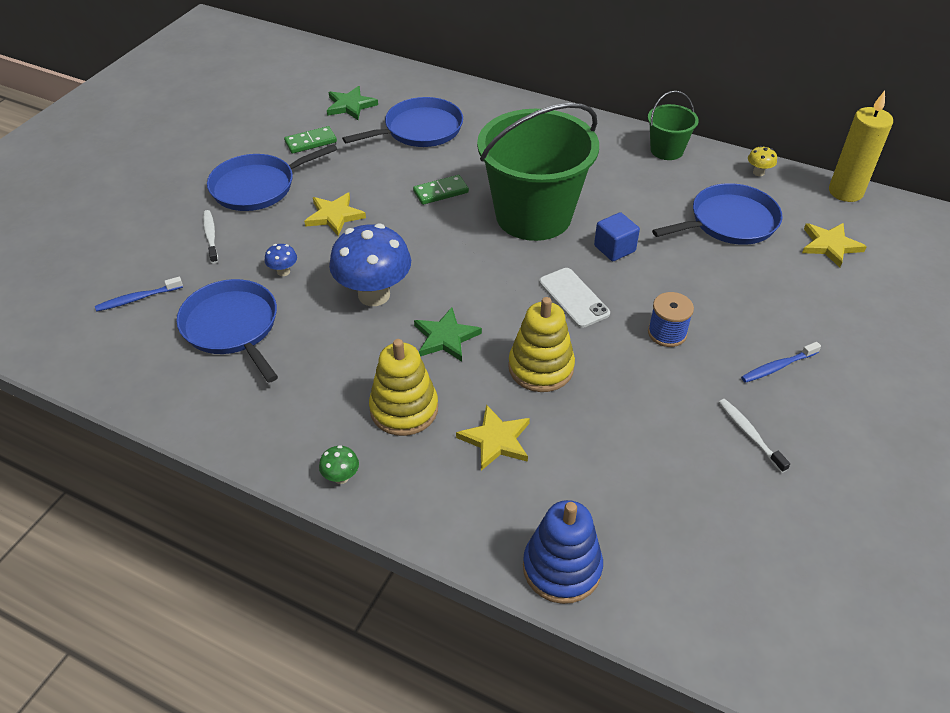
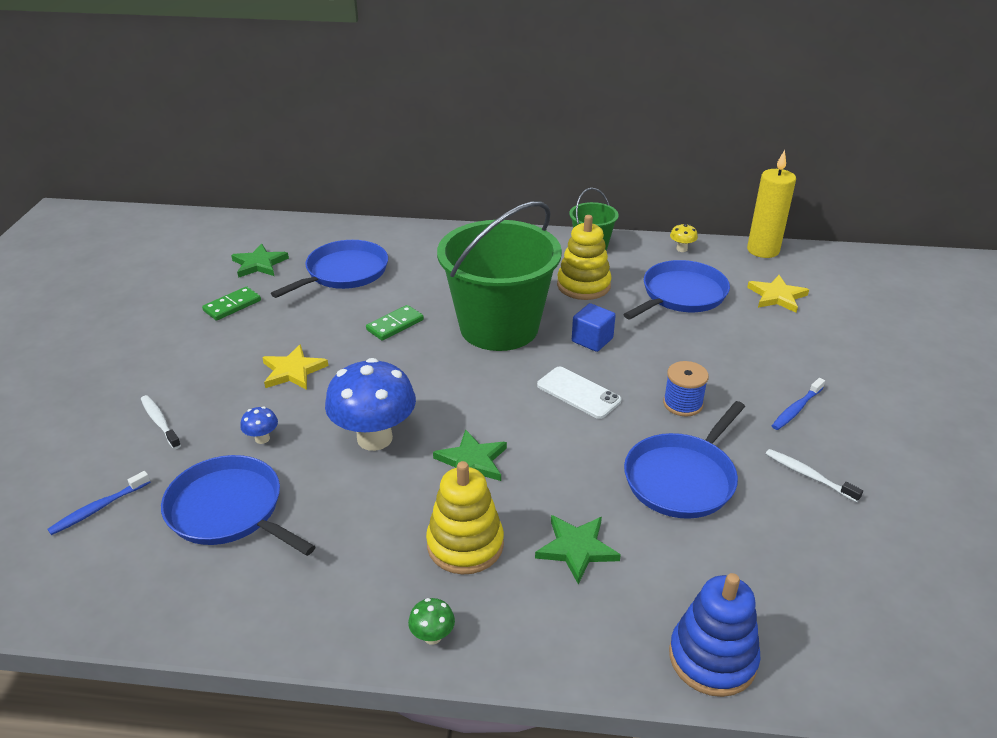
camera: 20 degrees left, 10 degrees down
(257, 187) = (192, 360): blue pan -> blue pan (682, 478)
(496, 440) = (577, 549): yellow star -> green star
(541, 367) = (583, 466): yellow stacking toy -> yellow stacking toy (583, 285)

